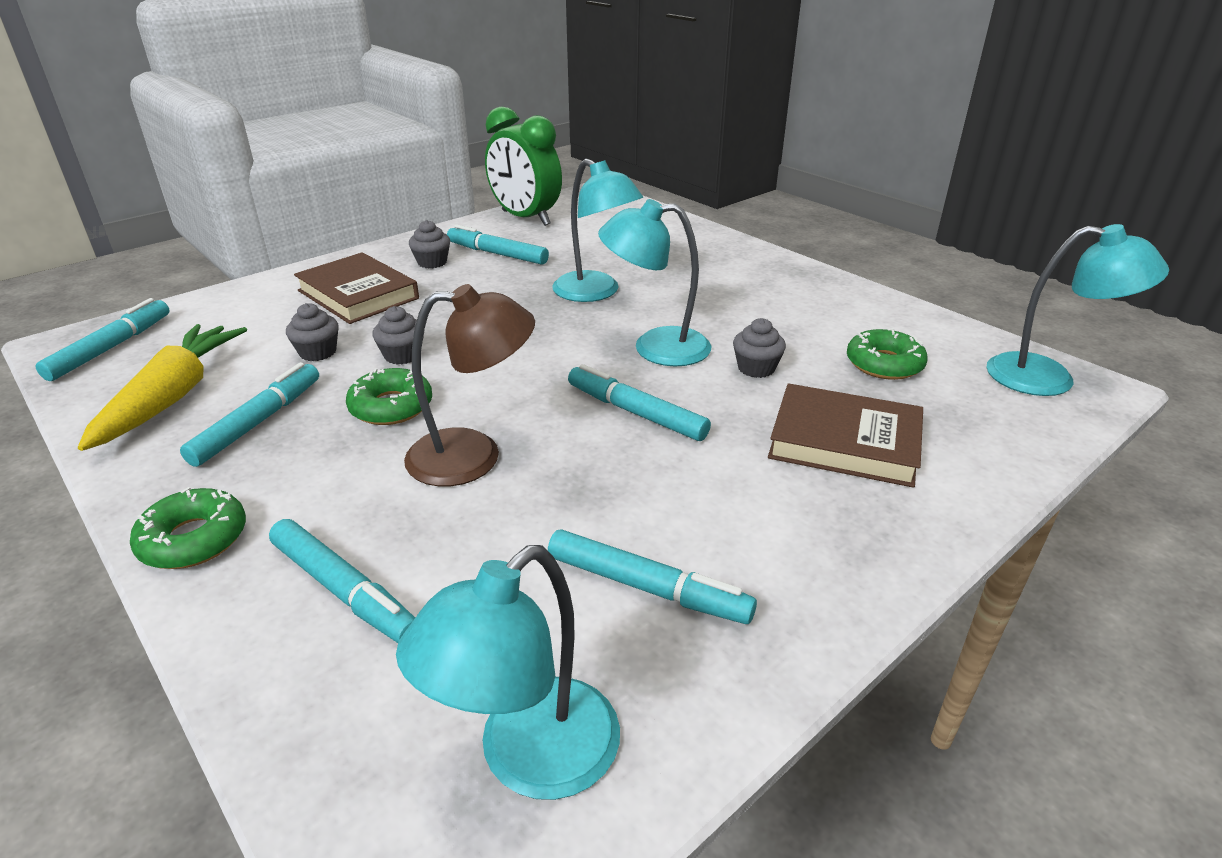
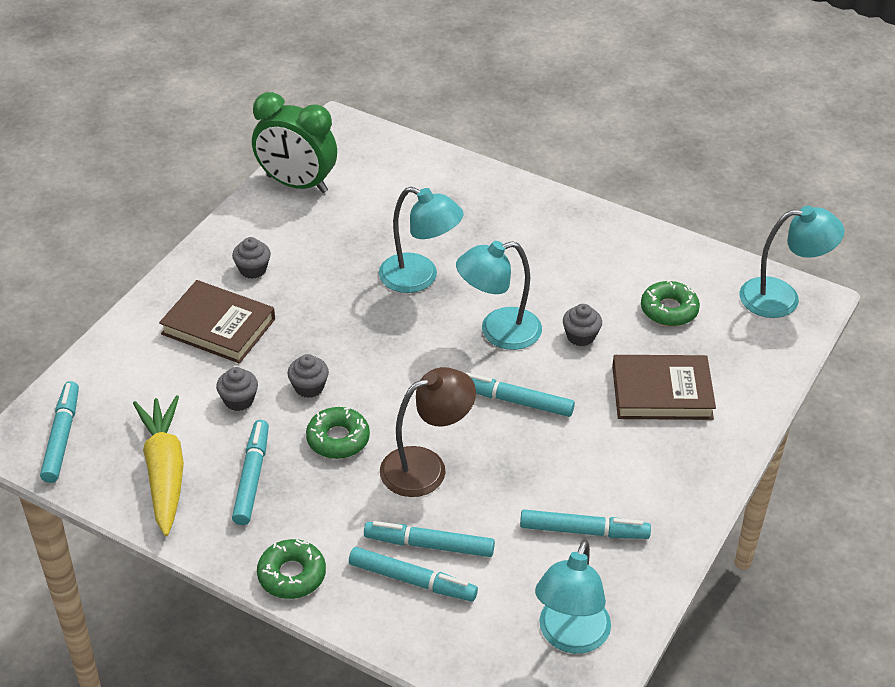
camera: 20 degrees left, 10 degrees up
(497, 254) = (304, 244): turquoise marker -> turquoise marker (429, 545)

